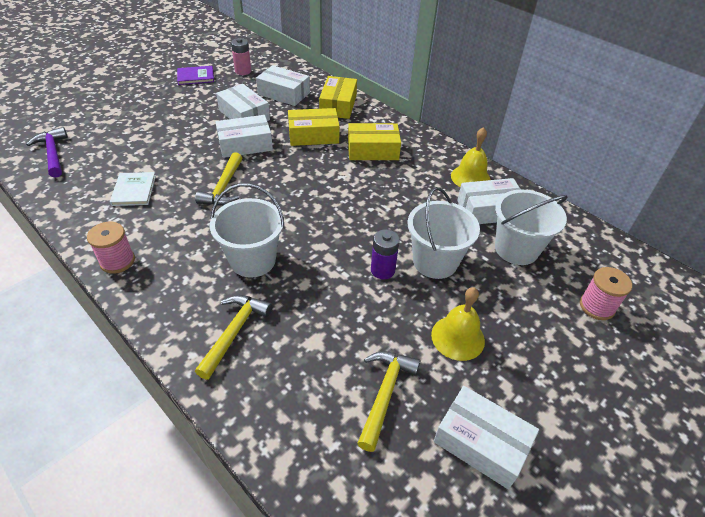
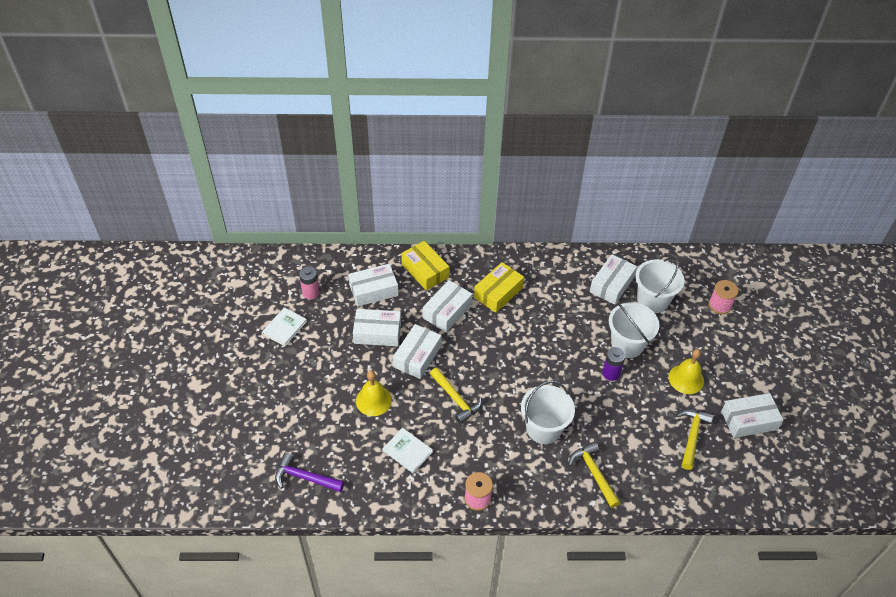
camera: 45 degrees left, 5 degrees up
(195, 77) = (284, 327): purple book -> white book
(313, 135) = (447, 311): yellow box -> white box
(384, 394) = (692, 436): yellow hammer -> yellow hammer turned 45 degrees clockwise
(470, 177) = (576, 267): yellow bell -> yellow bell (373, 400)

